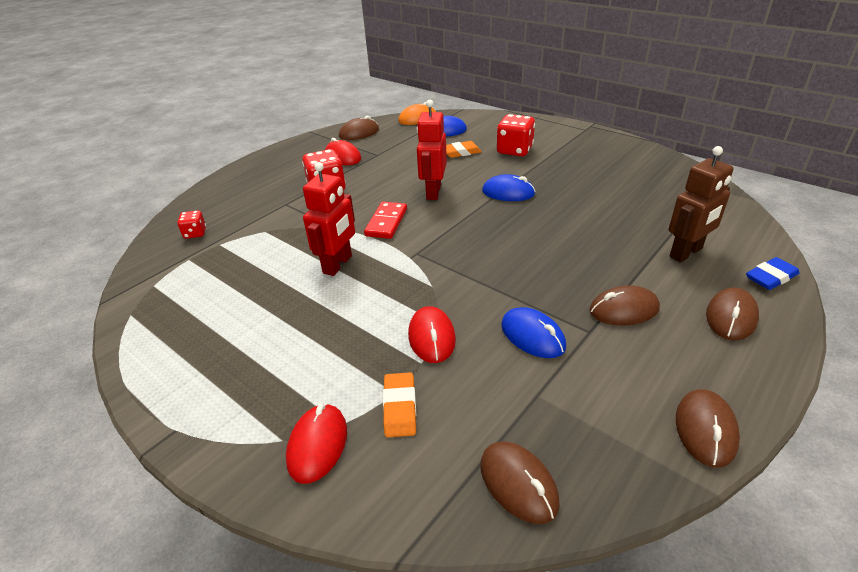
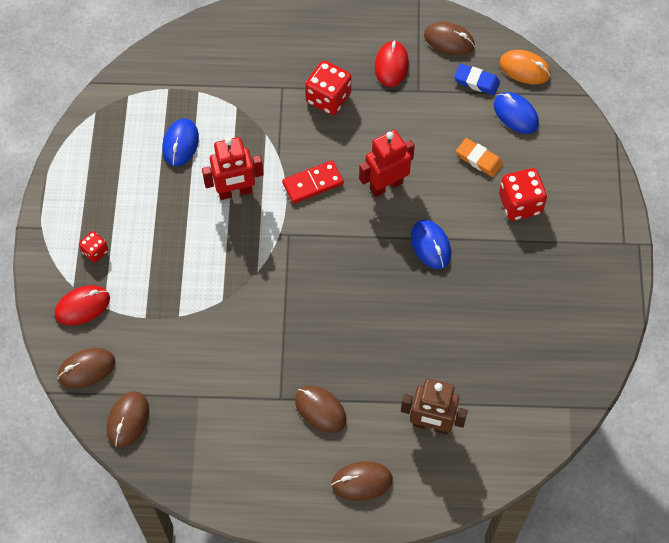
camera: 50 degrees right, 25 degrees up
(195, 233) = (197, 62): red dice -> red dice (95, 251)
(400, 407) = (136, 329): orange eraser -> none
(431, 337) = (205, 307): red mouse -> none
(532, 336) = (250, 366): blue mouse -> blue mouse (180, 144)
(705, 430) = (234, 498): brown mouse -> brown mouse (86, 369)
(770, 277) = (437, 495): blue eraser -> blue eraser (476, 81)

